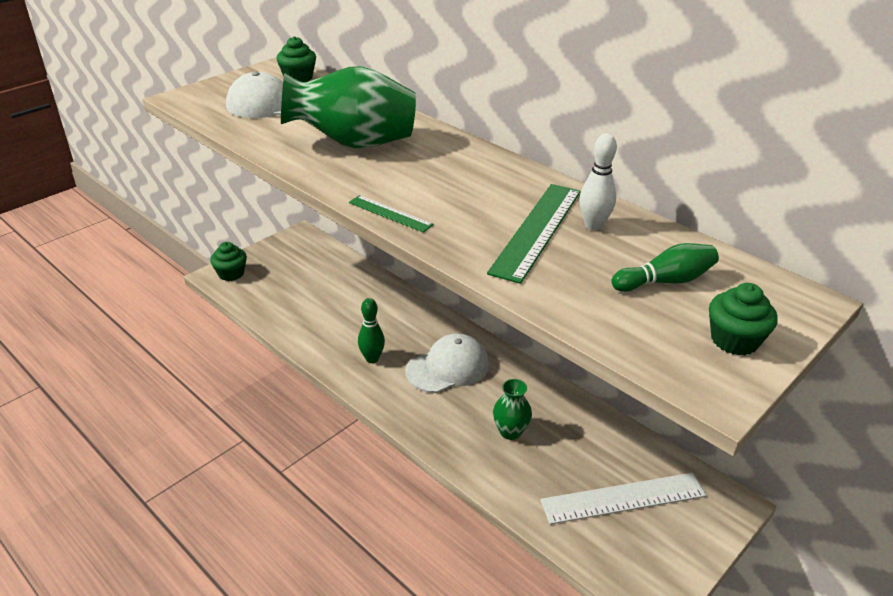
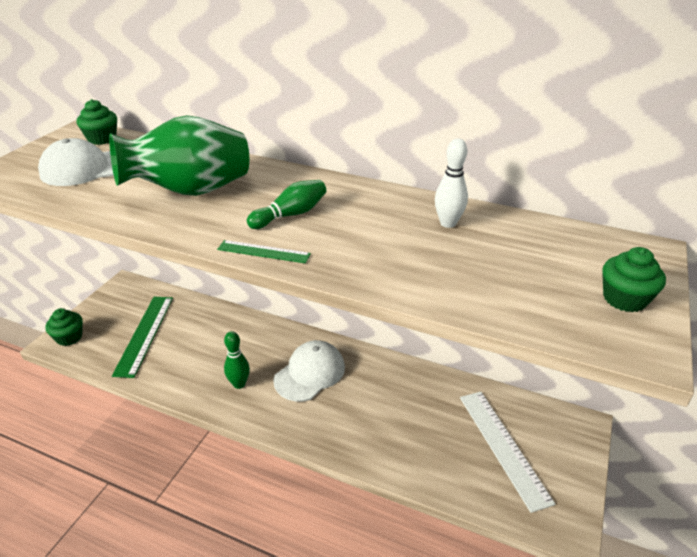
camera: 20 degrees left, 0 degrees up
(510, 431) = (388, 416): green vase -> none
(536, 230) = (404, 238): green ruler -> green ruler (144, 334)
(623, 498) = (503, 447): white ruler -> white ruler turned 75 degrees counterclockwise
(665, 281) = (537, 260): green bowling pin -> green bowling pin (290, 215)

